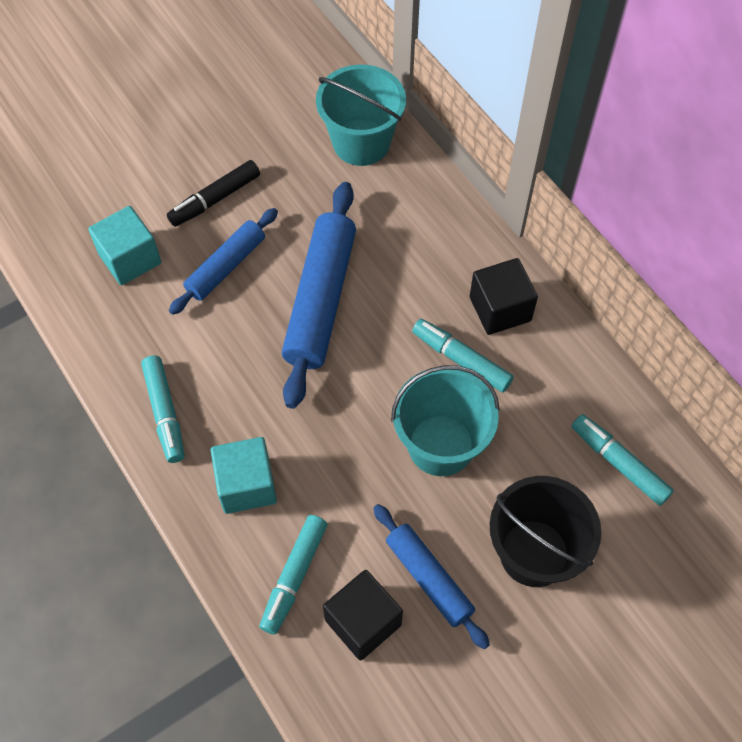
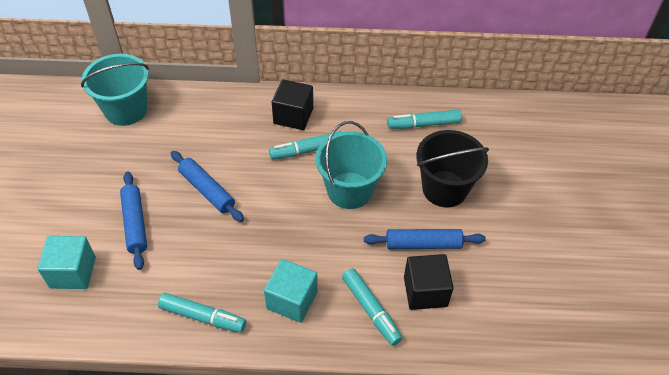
camera: 55 degrees left, 10 degrees down
(215, 199) = (82, 201): black marker -> none
(320, 300) = (207, 190): blue rolling pin -> blue rolling pin, size x0.61

